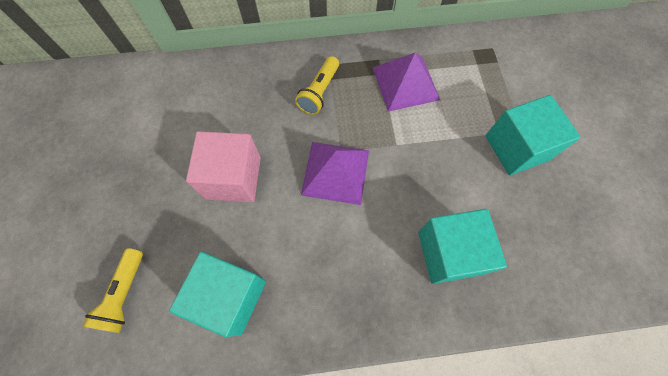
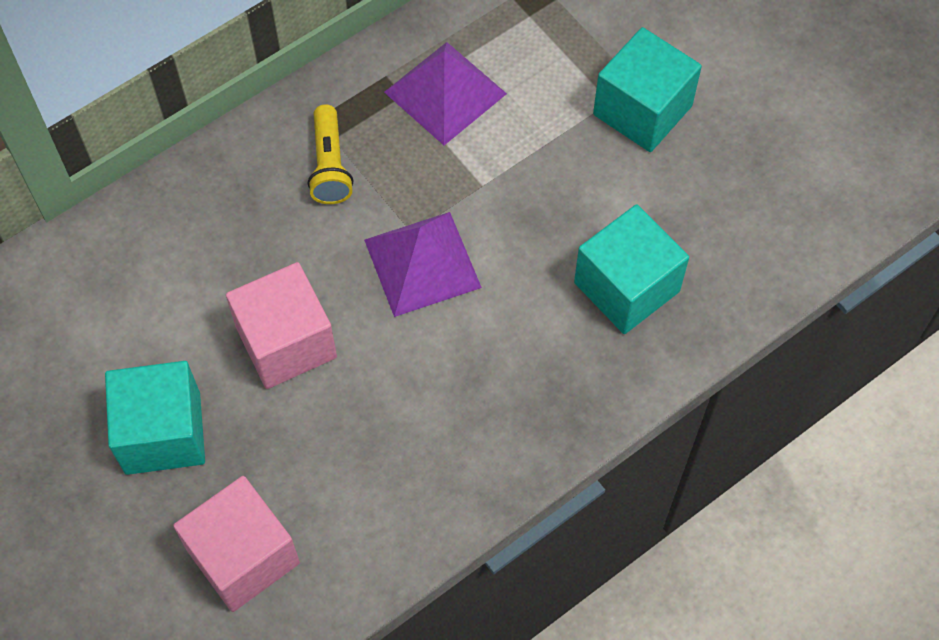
camera: 30 degrees left, 5 degrees down
(124, 294) = (243, 556): yellow flashlight -> pink cube
(230, 296) = (383, 484): turquoise cube -> turquoise cube (163, 433)

